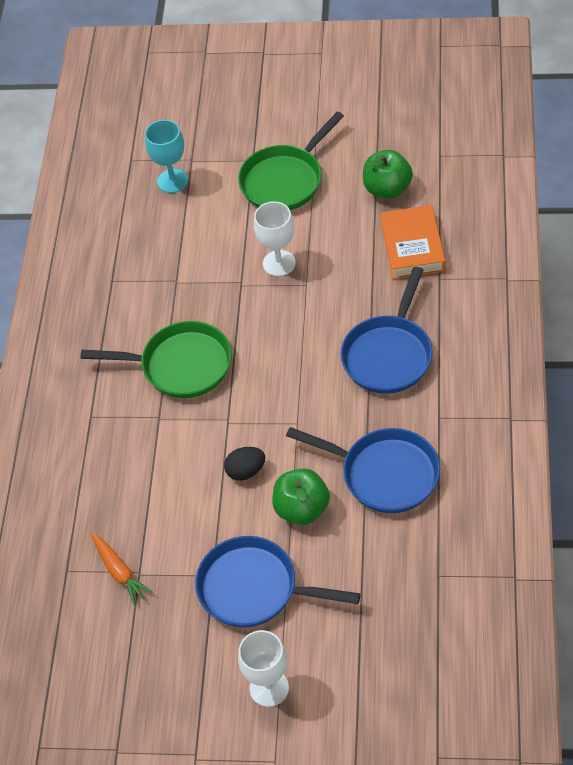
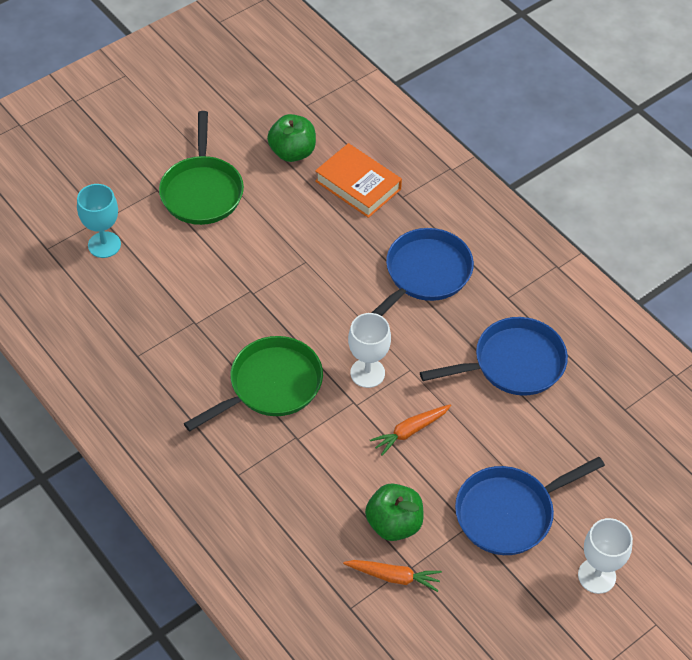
camera: 50 degrees left, 0 degrees up
(246, 471) = (410, 431): black egg -> orange carrot
(279, 263) = (266, 258): white goblet -> white goblet (367, 373)
(302, 509) = (481, 430): green apple -> green apple (394, 524)
(389, 354) = (424, 275): blue pan -> blue pan turned 120 degrees counterclockwise

